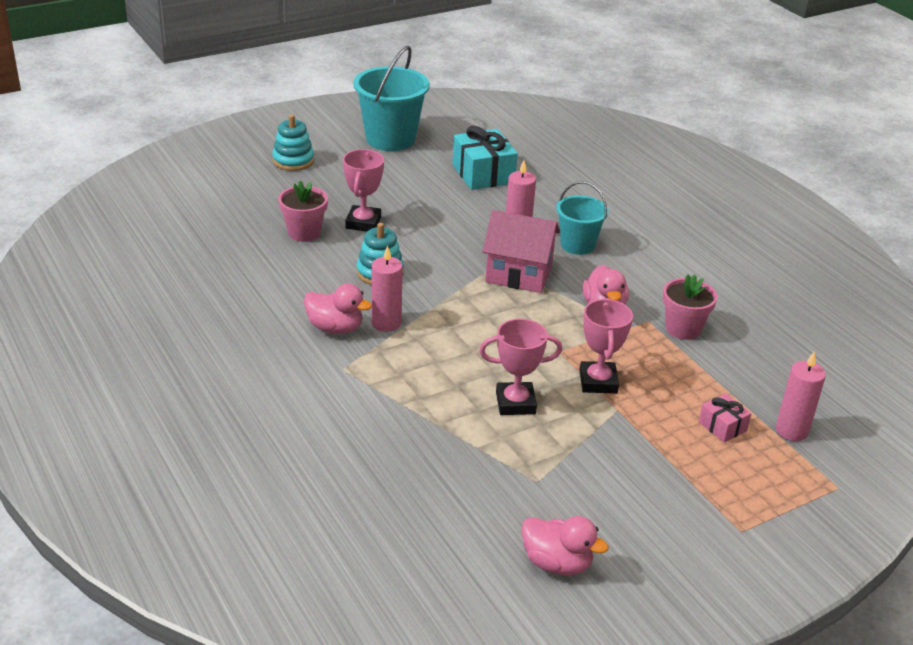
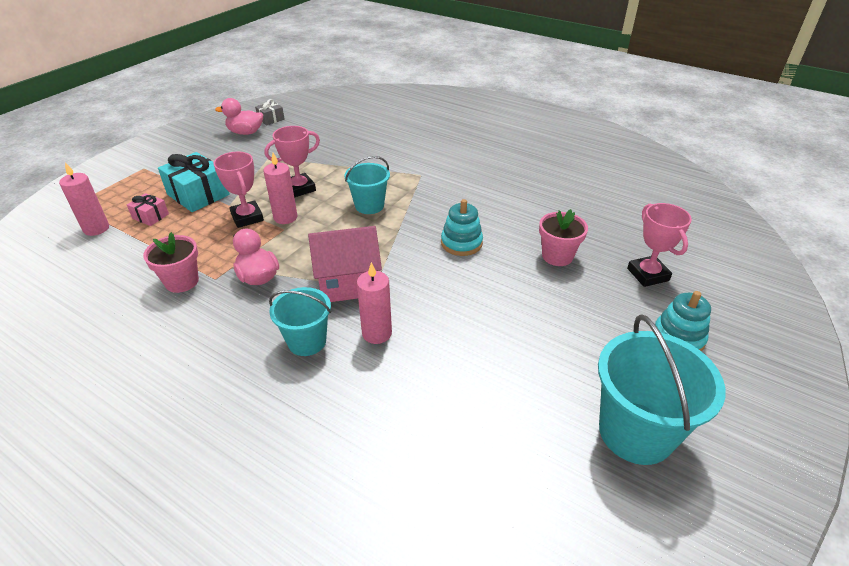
camera: 155 degrees right, 5 degrees up
(335, 328) = (450, 194): pink duck -> none
(363, 223) = (524, 286): pink trophy -> pink trophy (648, 274)
(386, 323) = (420, 208): pink candle -> pink candle (285, 217)
(442, 347) = (369, 206): none -> turquoise bucket
(483, 174) = (473, 415): turquoise gift -> turquoise gift (198, 194)
(498, 588) = (271, 119): none -> grey gift

